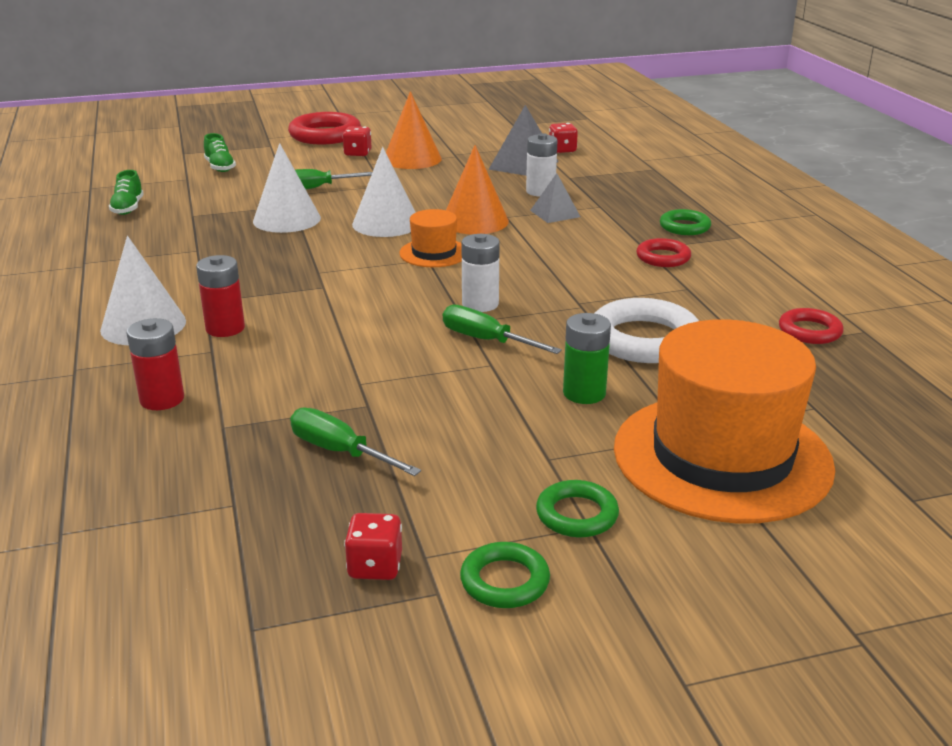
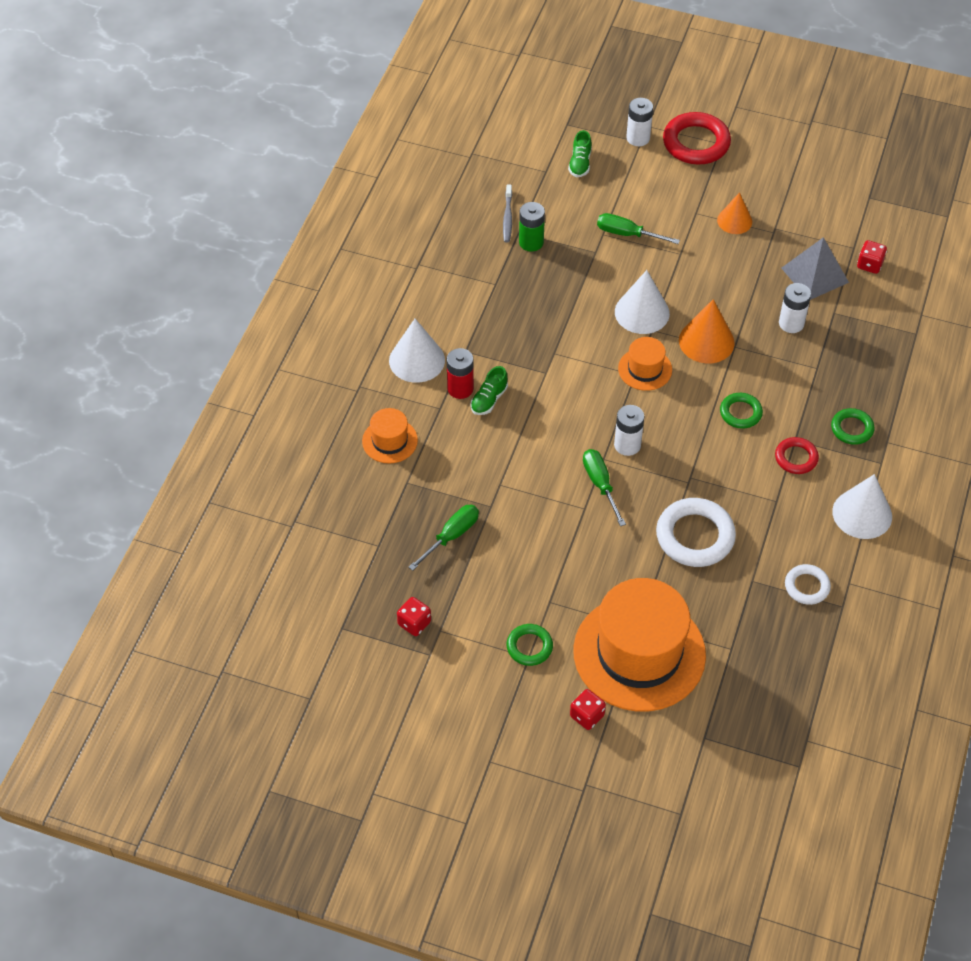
camera: 35 degrees right, 25 degrees up
(128, 208) = (481, 200): green shoe -> green shoe (489, 400)
(162, 399) = (390, 441): red battery -> orange hat
(170, 210) = (507, 217): none -> grey toothbrush
(265, 144) = (638, 138): none -> white battery
(287, 219) = (578, 271): white cone -> white cone (862, 514)
(340, 452) = (451, 536): green screwdriver -> green screwdriver turned 60 degrees clockwise
(357, 153) = (699, 190): red dice -> red dice (587, 716)
(412, 159) = (734, 221): orange cone -> orange cone, size x0.66
(505, 581) = (463, 666): green ring -> green ring (740, 413)
(555, 213) = (773, 361): grey pyramid -> none
(584, 393) = (614, 563): green battery -> green battery (531, 242)
(809, 331) = (807, 586): red ring -> white ring

